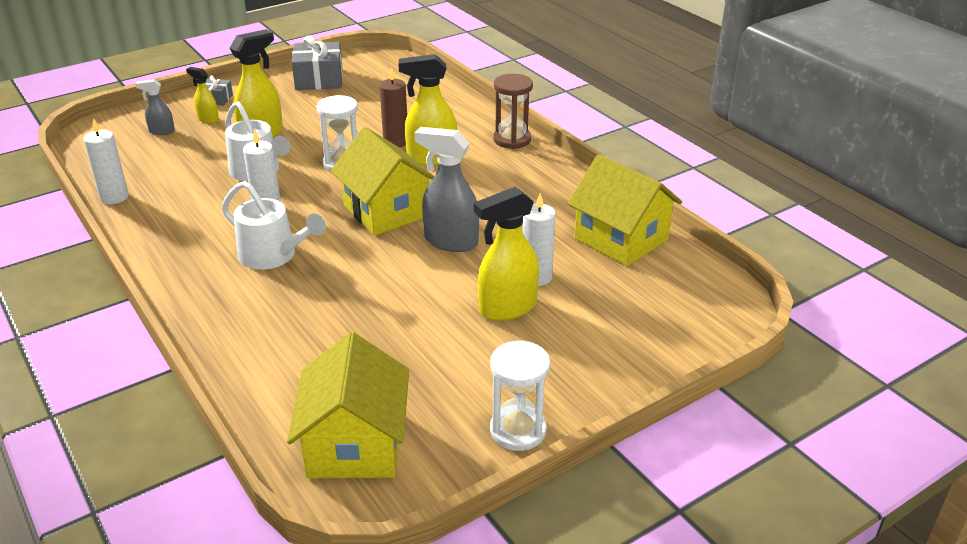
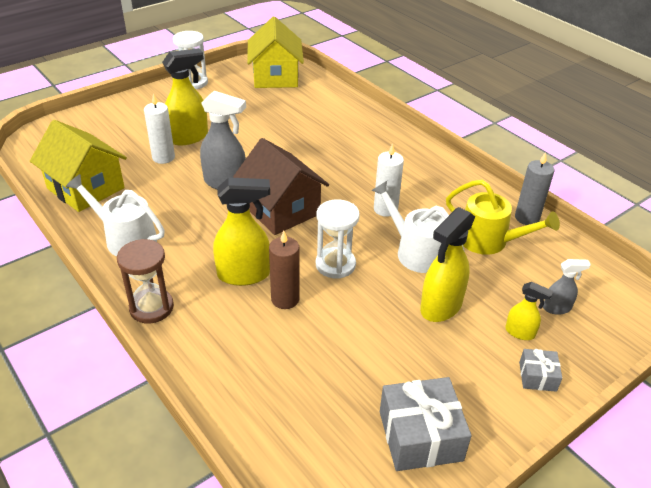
camera: 175 degrees right, 5 degrees up
(114, 197) = (527, 218): white candle -> grey candle
(176, 178) = (489, 241): none -> yellow watering can
(273, 255) = (361, 169): white watering can -> white watering can (126, 238)
(386, 211) = (281, 210): yellow house -> brown house

